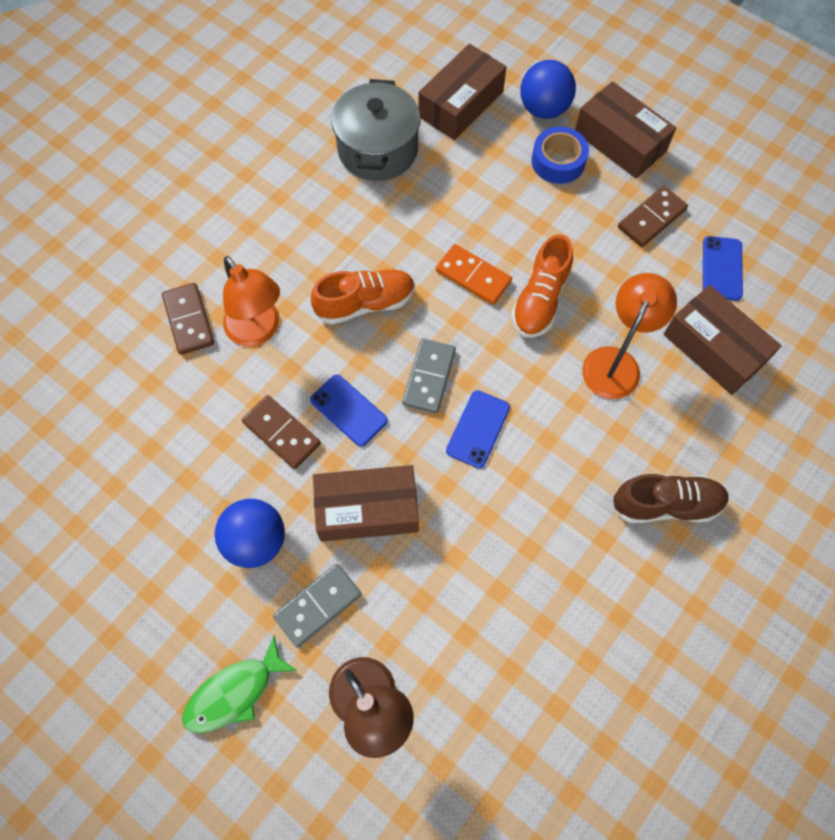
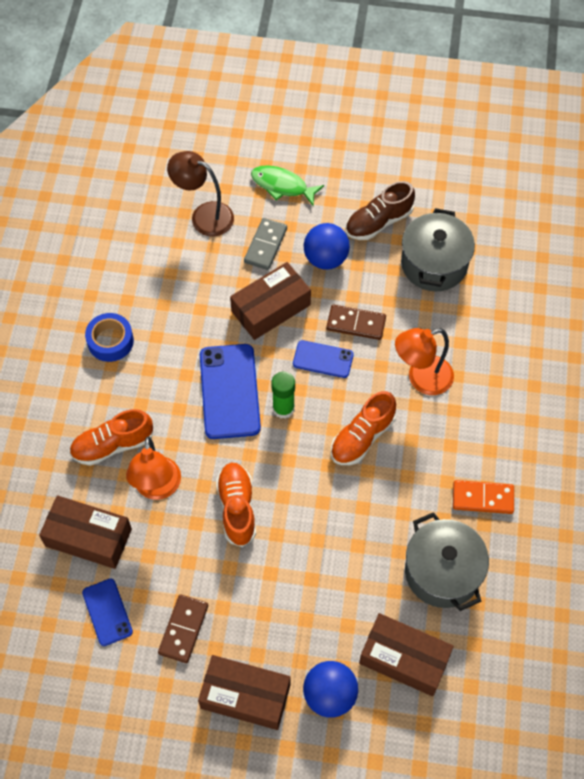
camera: 150 degrees right, 5 degrees down
(135, 458) = (434, 264): none -> grey pot
(189, 320) = (474, 361): brown domino -> none
(234, 692) = (282, 186): green fish -> green fish turned 90 degrees counterclockwise
(258, 331) = (421, 379): orange lamp -> orange lamp turned 45 degrees counterclockwise
(429, 377) = (283, 408): grey domino -> green glue stick
(461, 104) = (404, 658): brown box -> brown box turned 75 degrees counterclockwise
(473, 276) = (297, 500): orange domino -> orange domino (483, 498)
(478, 429) = (230, 391): blue phone -> blue phone, size x1.74
(558, 161) = (288, 644): blue tape -> blue tape (110, 341)
(645, 436) = (113, 445): none -> orange shoe
(666, 504) = (80, 406): brown shoe -> brown shoe (378, 222)

